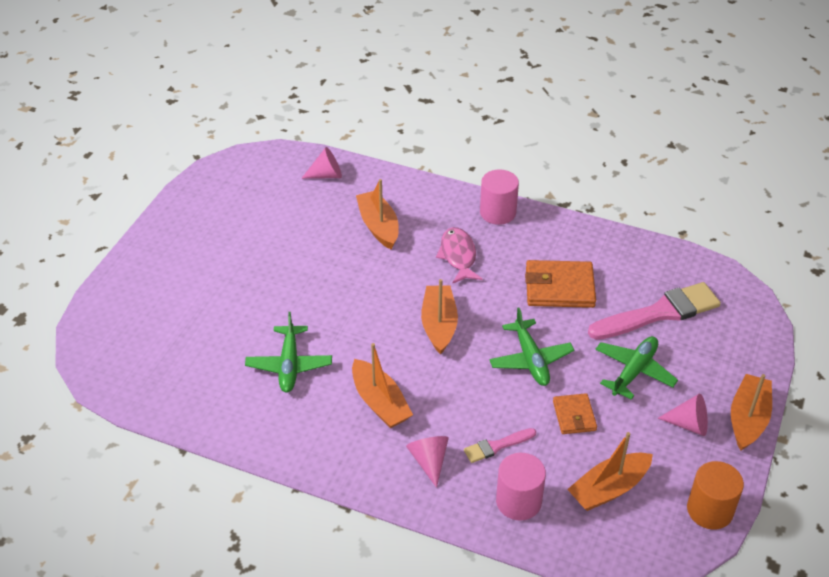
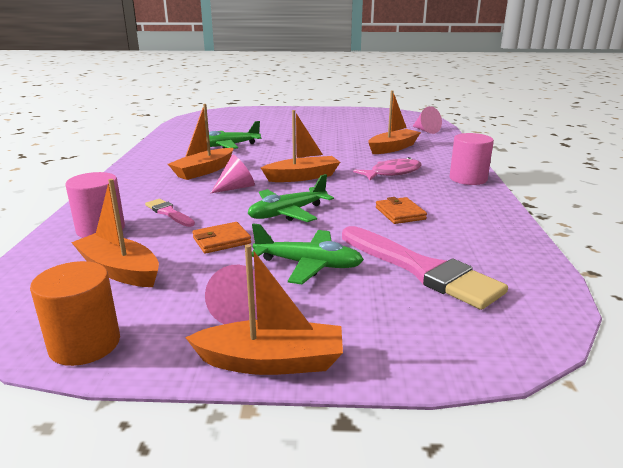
camera: 70 degrees right, 20 degrees down
(429, 461) = (145, 192): pink cone -> pink cone (236, 188)
(559, 287) = (400, 213): orange wallet -> orange wallet, size x0.59

